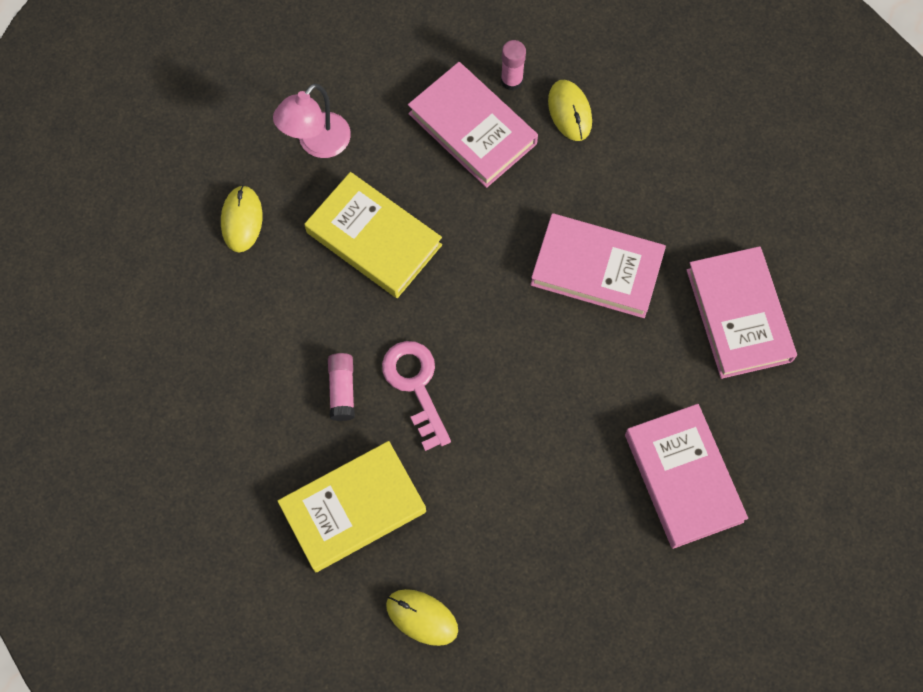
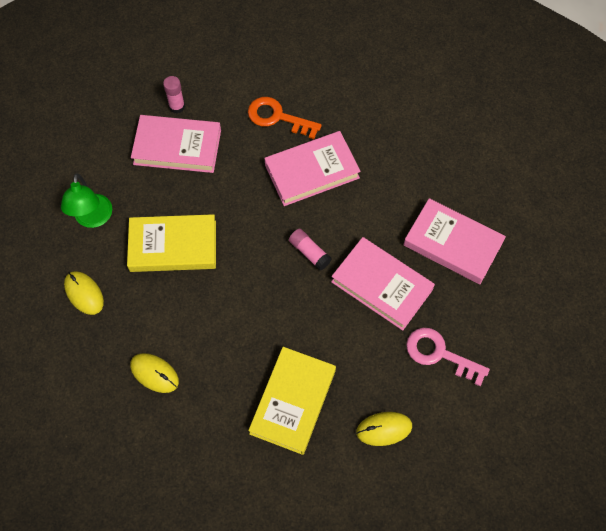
camera: 40 degrees left, 5 degrees down
(317, 144) = (93, 219): pink lamp -> green lamp
(342, 390) = (228, 342): pink glue stick -> pink glue stick (309, 252)
(415, 386) = (268, 307): pink key -> pink key (439, 354)
(569, 111) = (224, 101): yellow mouse -> yellow mouse (154, 373)
(613, 176) = (277, 117): none -> orange key
(738, 315) = (406, 141): pink book -> pink book (381, 286)

